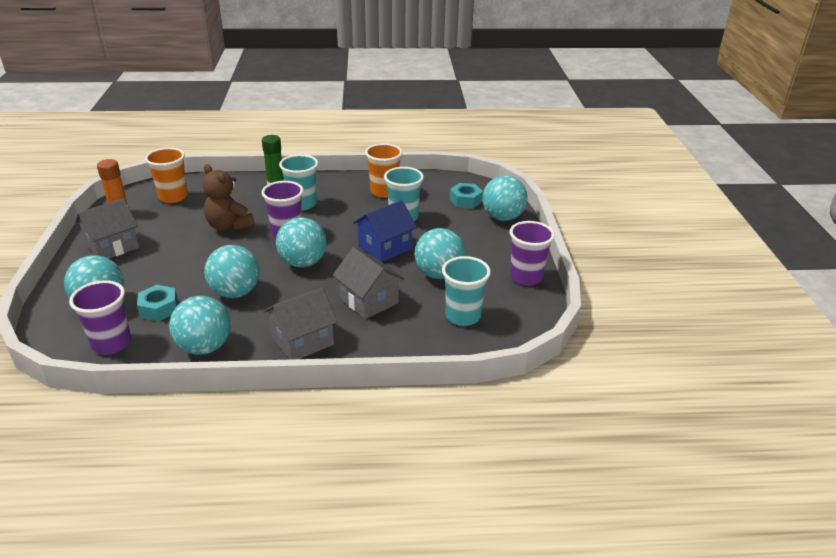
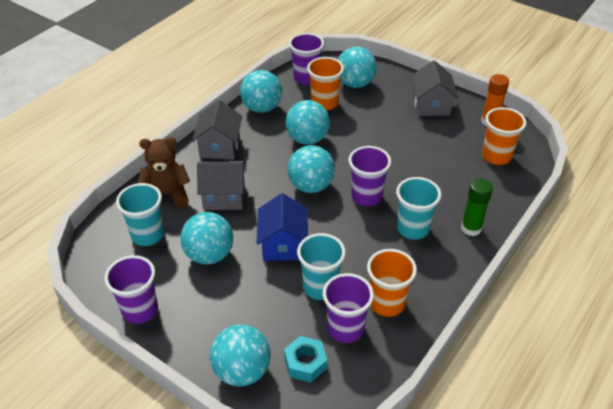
camera: 130 degrees right, 10 degrees up
(159, 308) = (324, 103): turquoise nut -> orange cup
(229, 226) = (411, 169): brown teddy bear -> brown teddy bear (167, 195)
(423, 198) = (345, 328): none -> purple cup

